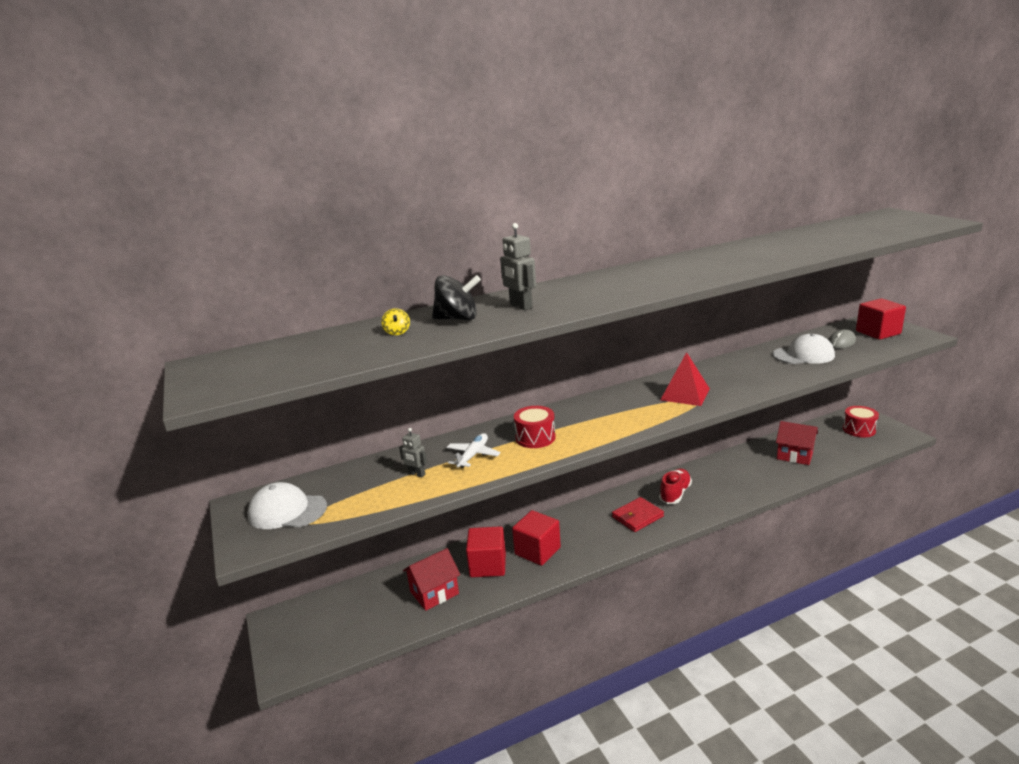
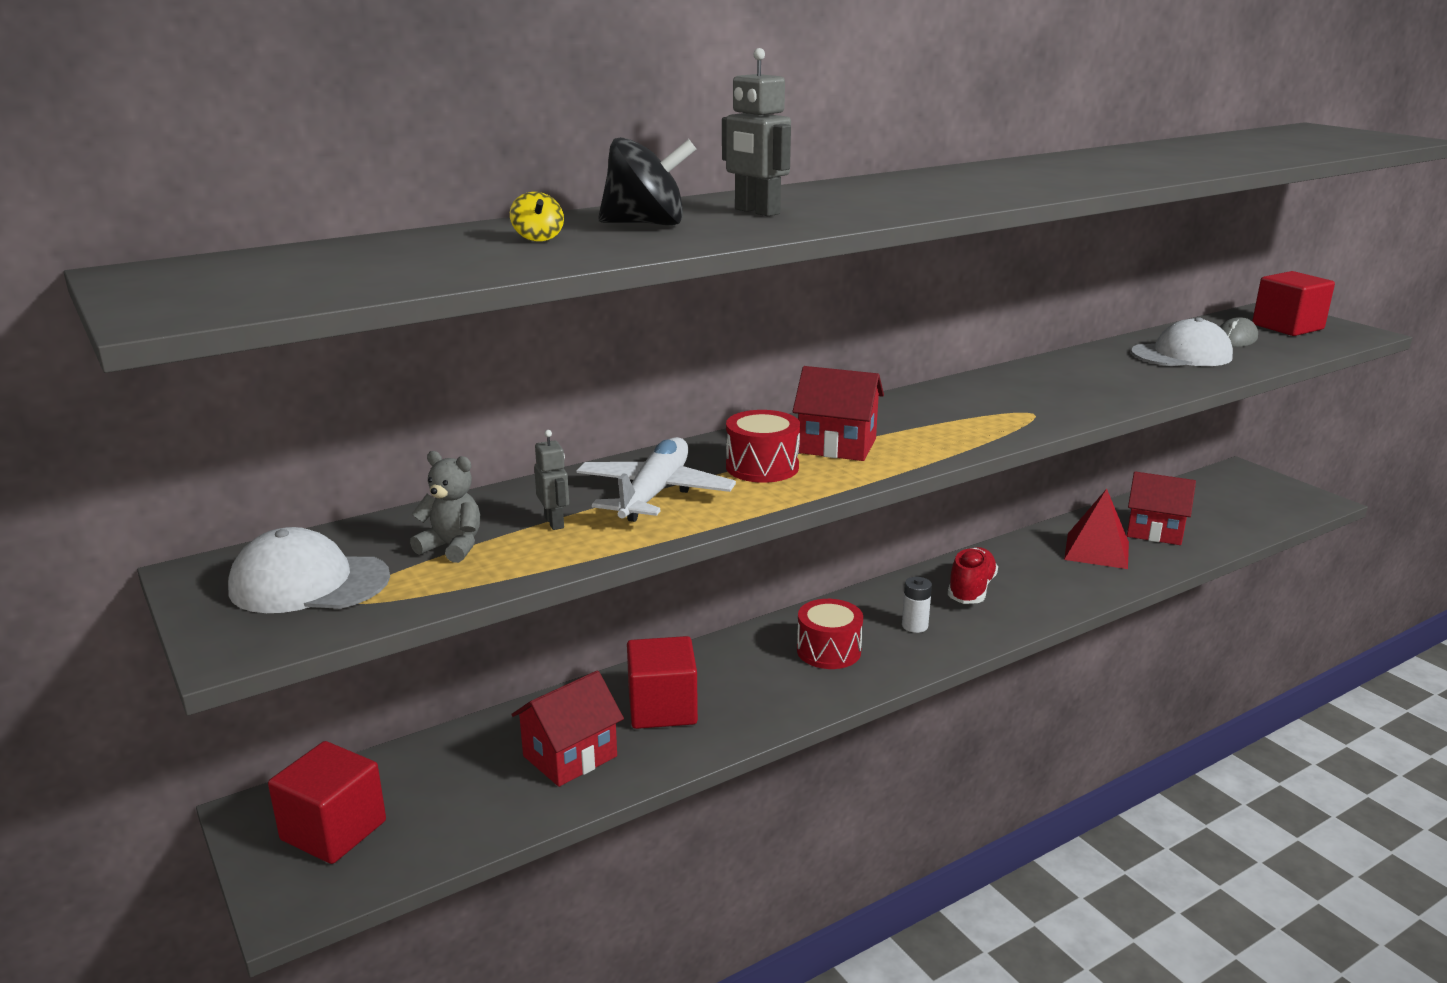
camera: 10 degrees left, 0 degrees up
(361, 489) = (452, 547): none -> grey teddy bear
(416, 474) = (554, 522): grey robot -> grey robot turned 135 degrees counterclockwise
(473, 455) = (654, 494): white plane -> white plane, size x1.52
(537, 551) = (749, 683): red cube -> red cube (333, 830)
(580, 423) = (837, 446): none -> red house
(637, 516) = (914, 626): red wallet -> white battery
(685, 394) = (1005, 406): red pyramid -> red pyramid (1097, 550)
(859, 429) = (1246, 494): red drum -> red drum (828, 651)

